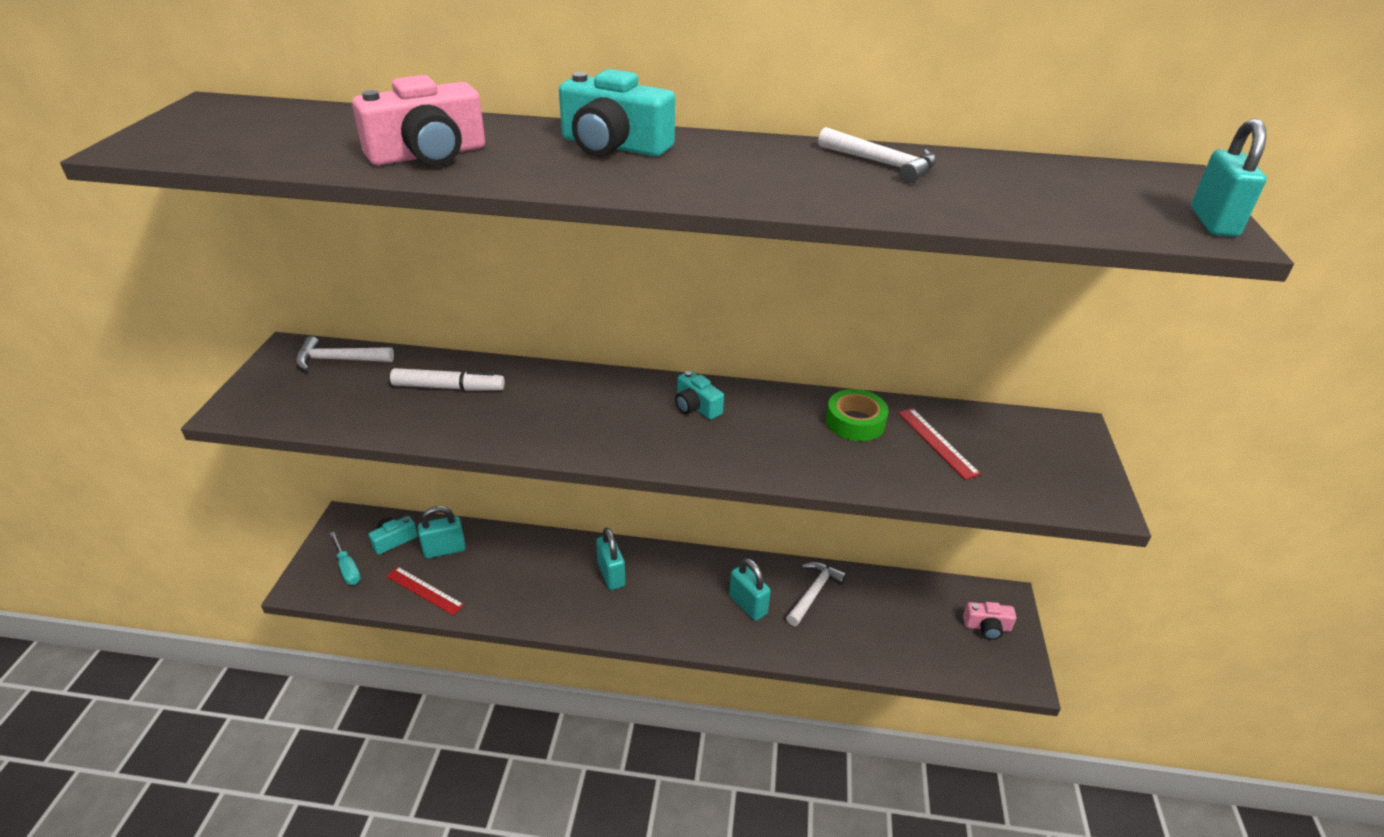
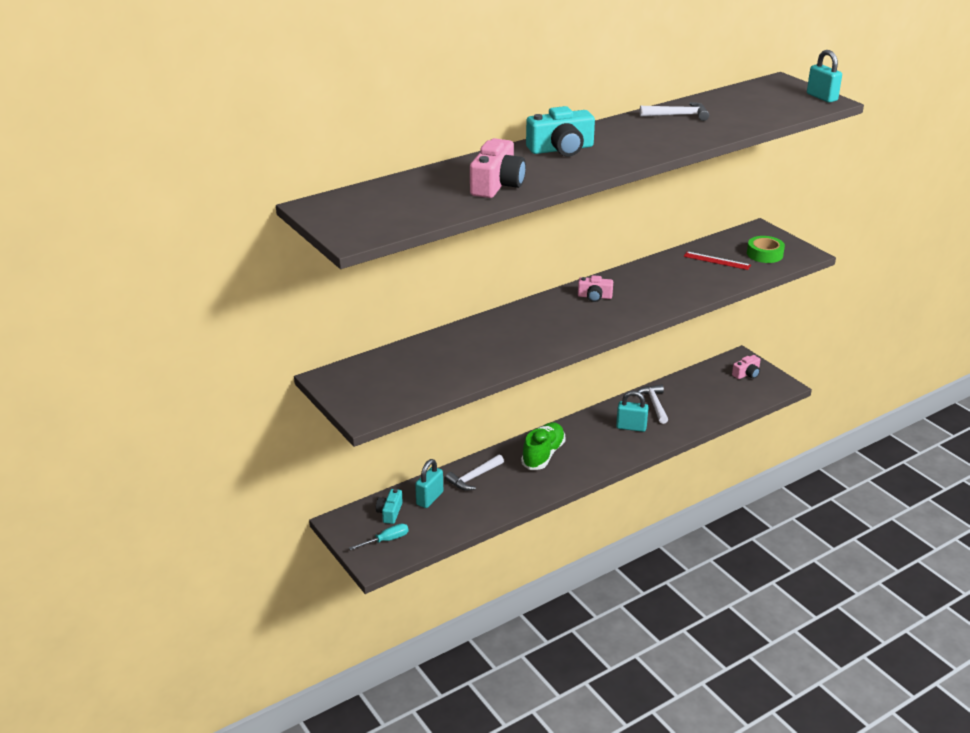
camera: 40 degrees left, 5 degrees down
(339, 360) = (369, 368): white hammer -> white hammer (474, 477)
(347, 568) = (386, 540): turquoise screwdriver -> turquoise screwdriver turned 45 degrees counterclockwise
(424, 590) = (452, 522): red ruler -> none
(448, 387) = (458, 349): white marker -> none
(611, 574) = (543, 455): turquoise padlock -> green shoe
(696, 406) = (594, 296): turquoise camera -> pink camera
(855, 422) = (672, 269): green tape -> green tape (764, 254)

